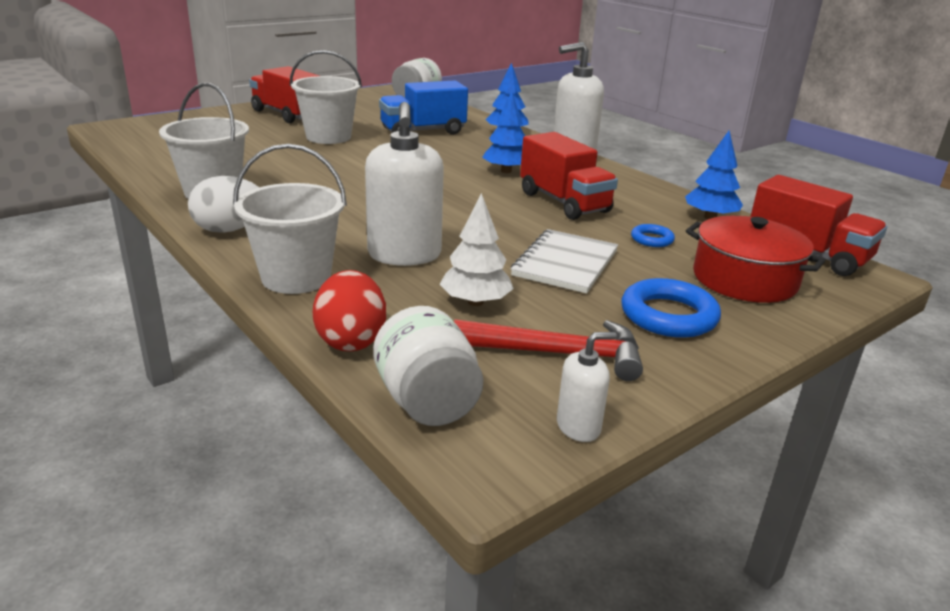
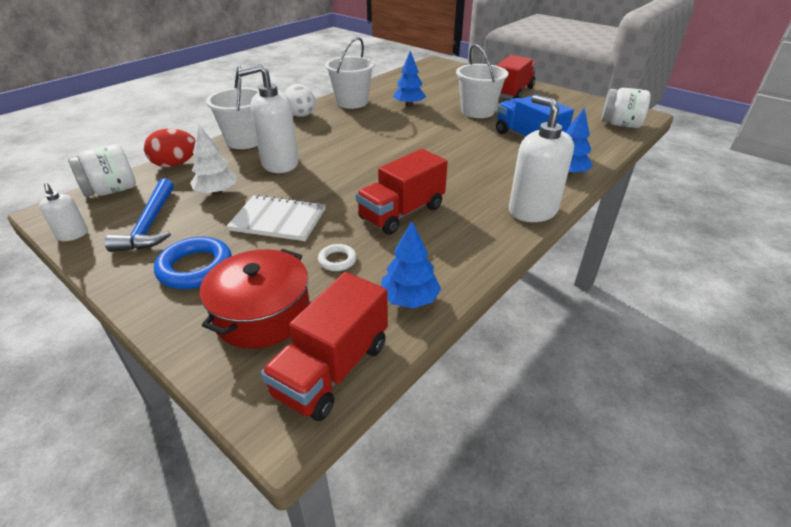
camera: 80 degrees right, 10 degrees up
(506, 171) = (460, 181): blue tree -> blue tree (409, 105)
(558, 353) = (150, 224): red hammer -> blue hammer
(652, 239) = (337, 260): blue ring -> white ring

